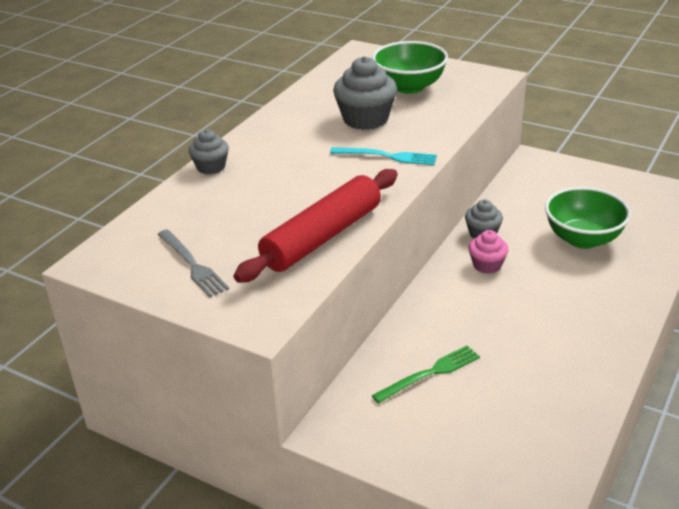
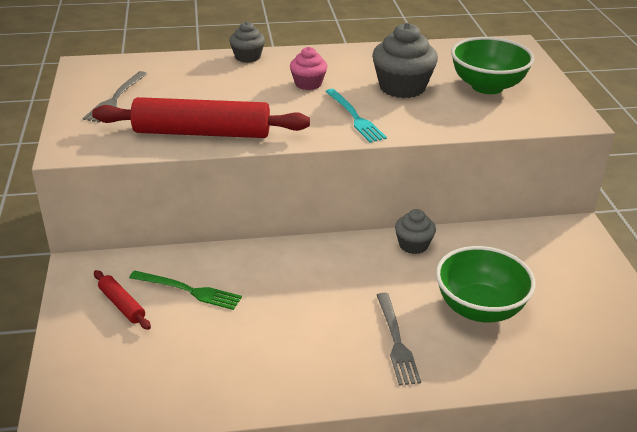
camera: 50 degrees right, 0 degrees up
(413, 422) = (122, 305): none -> red rolling pin
(487, 265) = (368, 265): pink cupcake -> pink cupcake (308, 84)
(587, 291) = (396, 341): none -> grey fork

